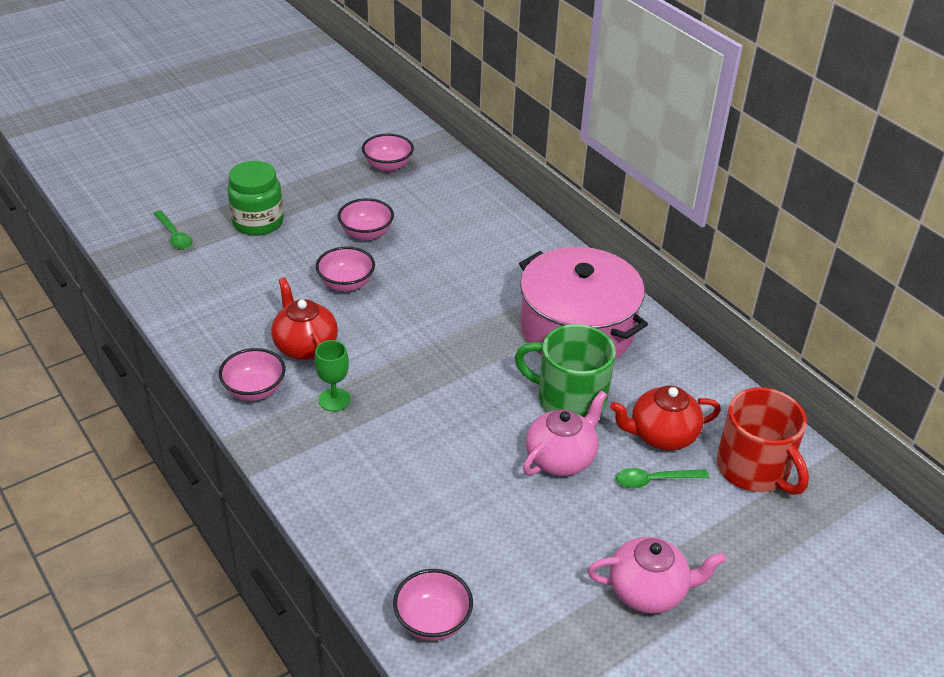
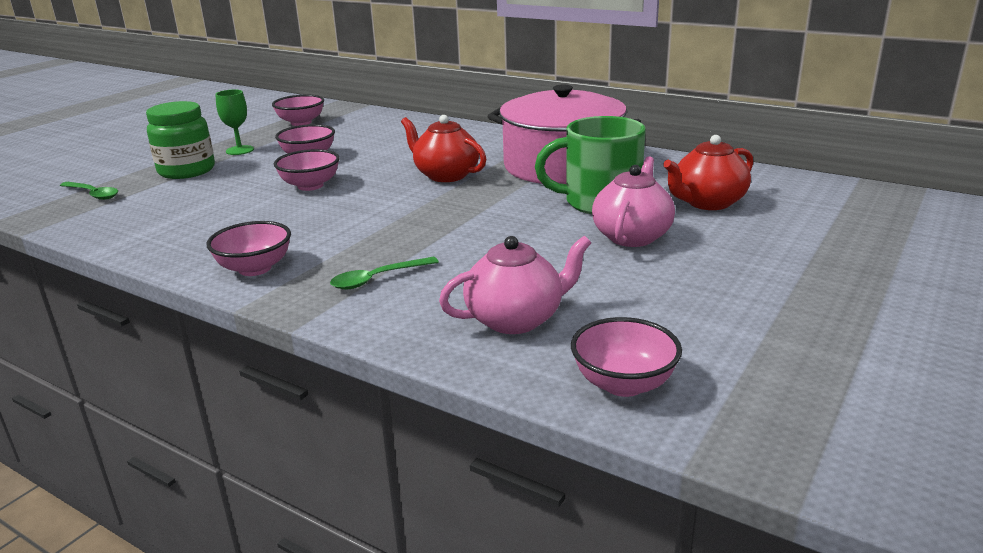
camera: 20 degrees left, 15 degrees down
(305, 346) = (294, 229): red teapot -> red teapot (445, 175)
(334, 400) = (355, 254): green goblet -> green goblet (240, 150)
(648, 591) = (821, 296): pink teapot -> pink teapot (516, 319)
(654, 480) = (734, 228): green spoon -> green spoon (378, 279)
(754, 469) = (811, 202): red mug -> none

